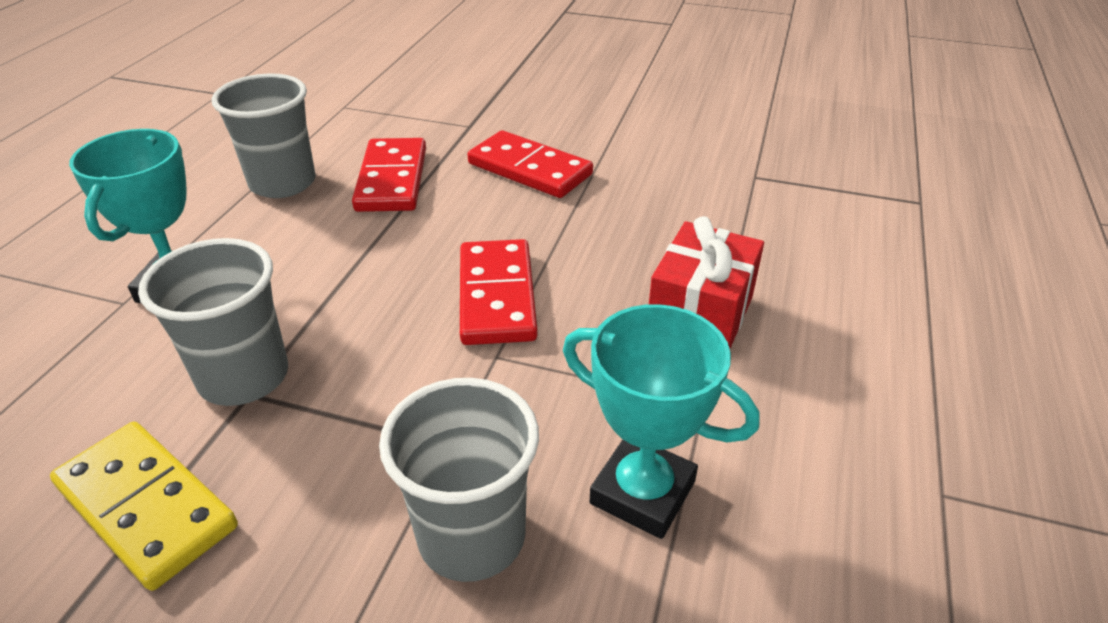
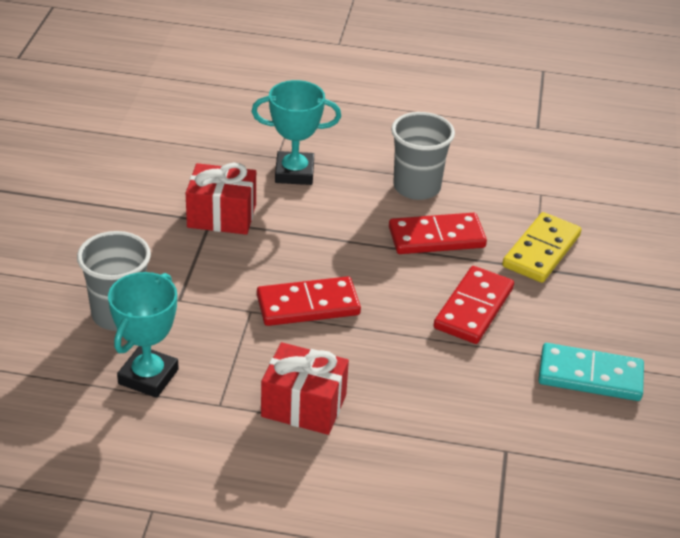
camera: 80 degrees right, 0 degrees up
(147, 506) = (134, 207): yellow domino -> yellow domino (541, 251)
(244, 377) = (221, 216): grey cup -> red gift
(643, 118) = (590, 376): none -> turquoise domino

